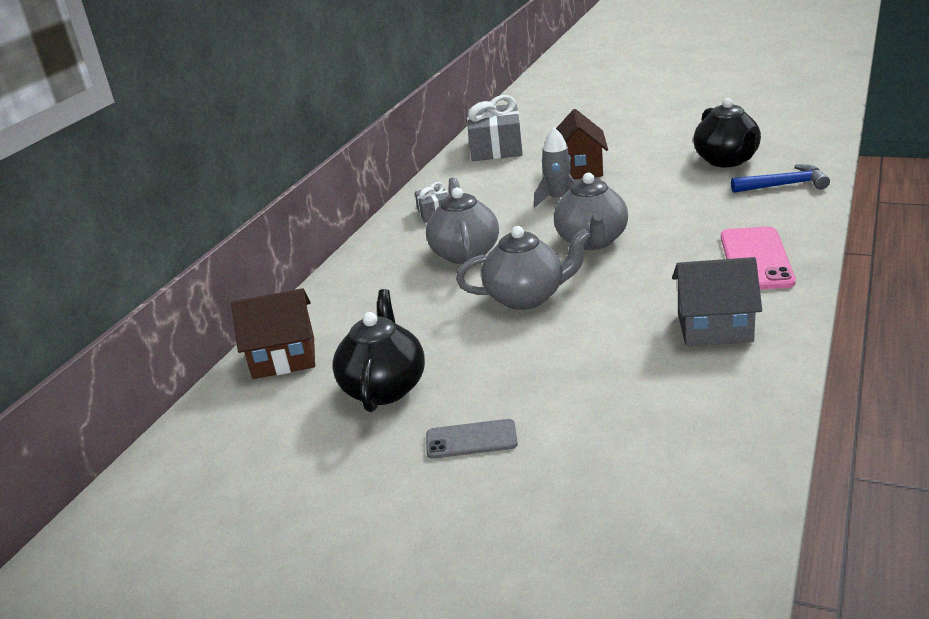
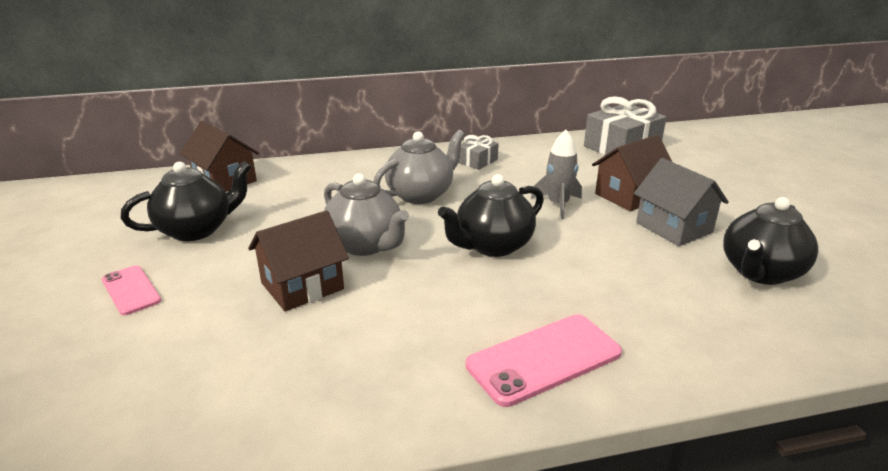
camera: 50 degrees right, 0 degrees up
(471, 439) = (131, 290): grey phone -> pink phone
(563, 340) = (302, 286): none -> brown house
(592, 241) = (492, 246): grey teapot -> black teapot
(714, 328) = (372, 370): grey house -> grey house (673, 227)
(784, 185) = (751, 331): blue hammer -> none

